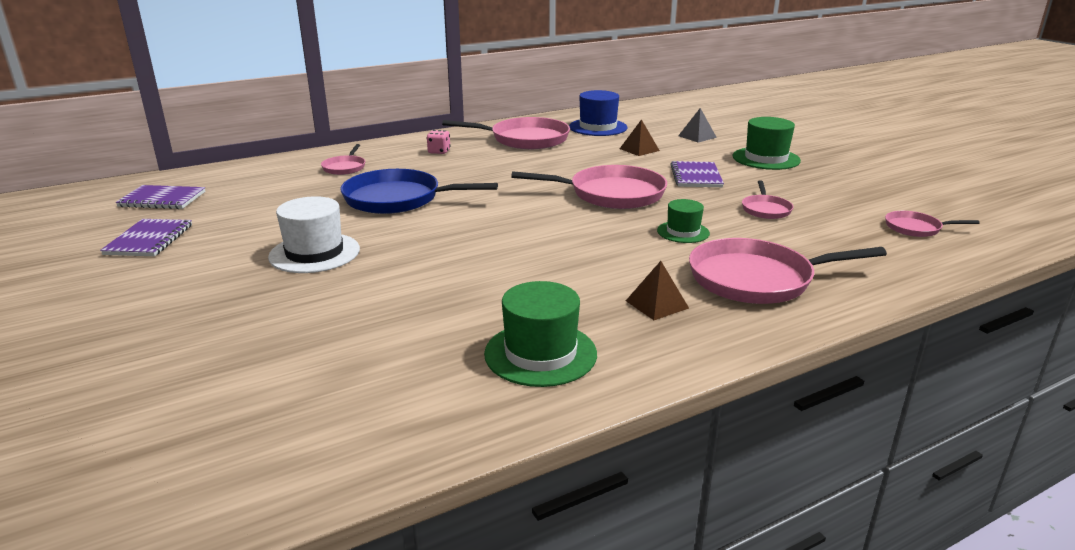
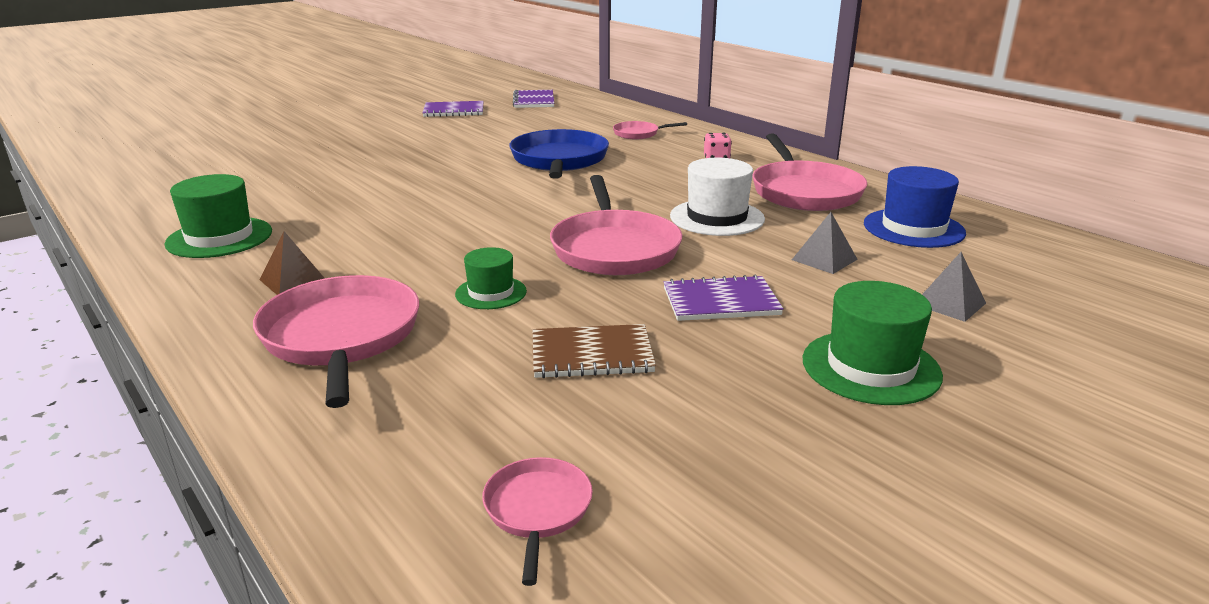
camera: 80 degrees right, 0 degrees up
(314, 253) = (429, 151): white hat -> white hat (717, 217)
(639, 149) = (824, 259): brown pyramid -> grey pyramid
(765, 209) = (591, 354): pink pan -> brown notebook

